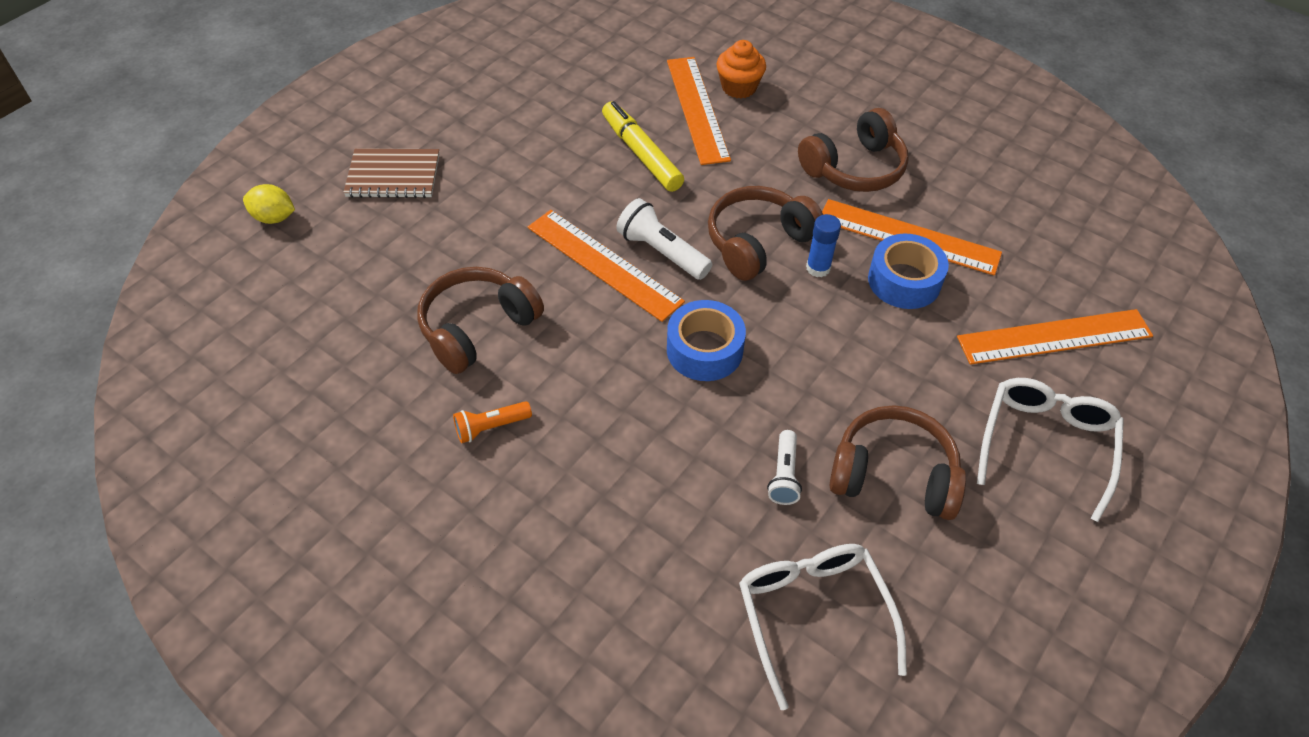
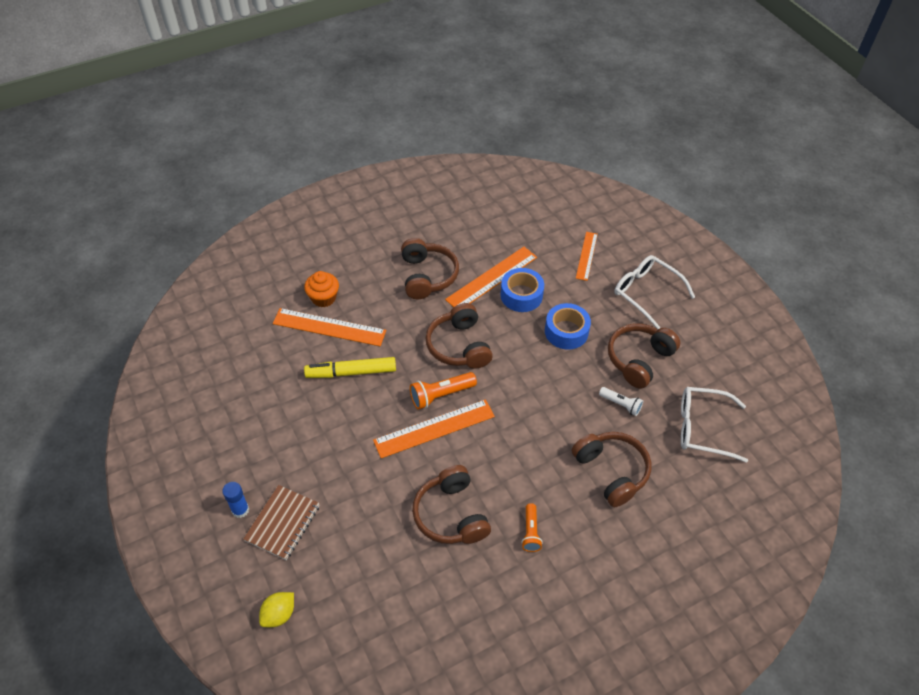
camera: 65 degrees left, 0 degrees up
(647, 499) = (611, 471): none -> brown headphones
(662, 252) = (440, 395): white flashlight -> orange flashlight
(704, 350) = (524, 405): blue tape -> blue tape (566, 331)
(818, 268) = (493, 327): blue glue stick -> blue glue stick (240, 510)
(1054, 336) = (586, 256): orange ruler -> orange ruler, size x0.62

